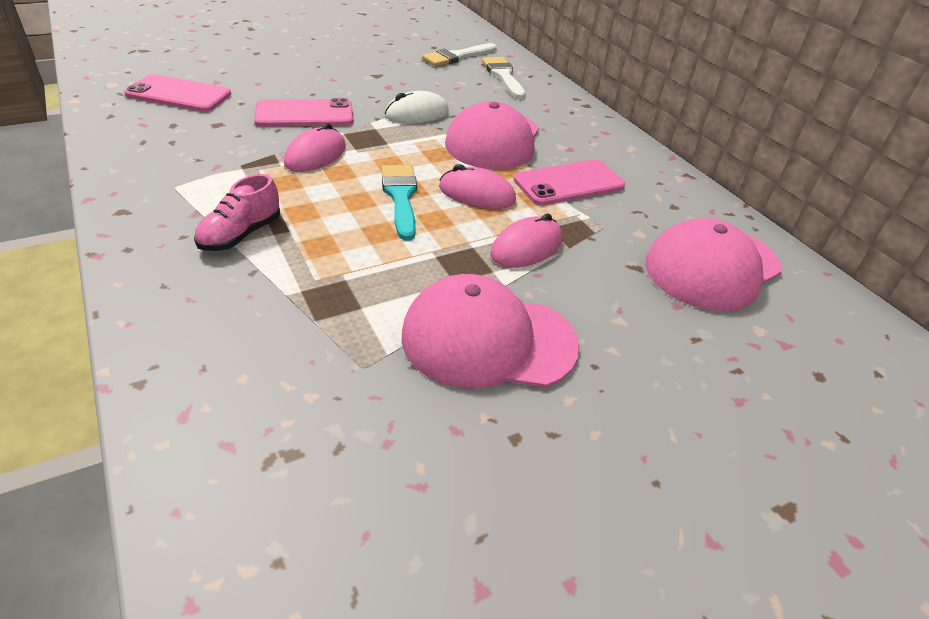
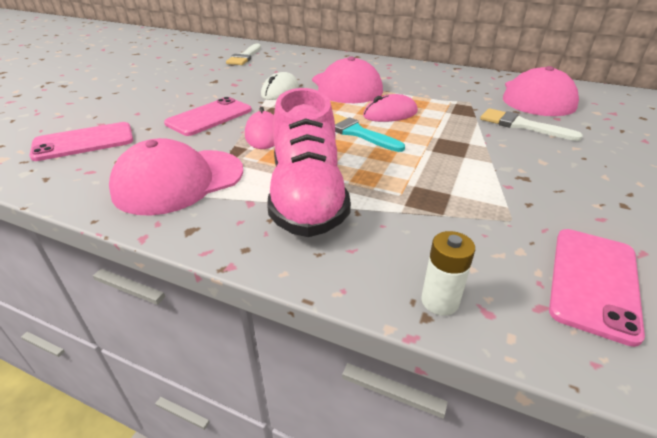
camera: 35 degrees left, 5 degrees down
(169, 381) = (439, 301): none -> white battery
(241, 235) = (307, 197): pink shoe -> pink shoe, size x1.96
(488, 340) = (530, 172): pink cap -> pink cap (179, 181)
(503, 76) = (290, 57): white brush -> white brush (521, 125)
(526, 247) = (460, 126): pink mouse -> none
(569, 183) = (419, 91): pink phone -> pink phone (593, 281)

